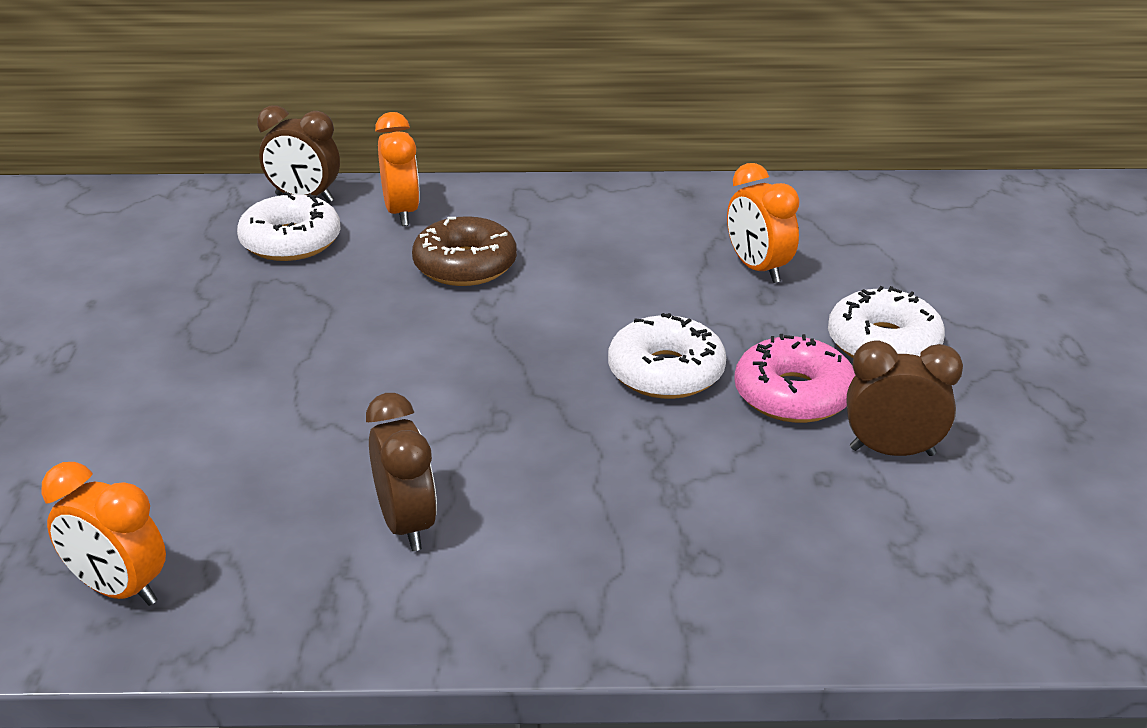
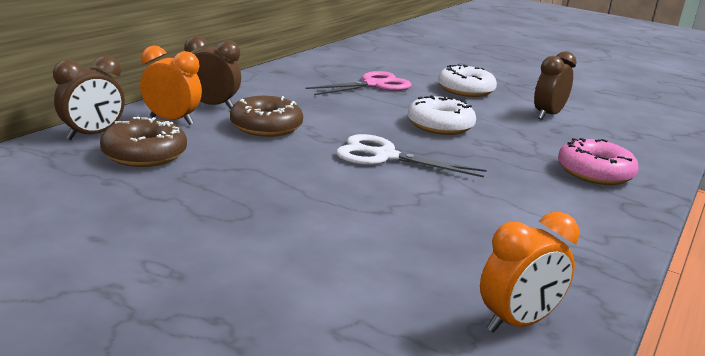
camera: 60 degrees left, 10 degrees down
(291, 242) = (144, 154): white donut -> brown donut
(406, 525) = (519, 216): brown clock -> brown clock (212, 106)
(480, 370) = (385, 156): none -> white scissors
(758, 269) = (373, 85): orange clock -> pink scissors
(793, 395) = (487, 114): pink donut -> pink donut (594, 173)

